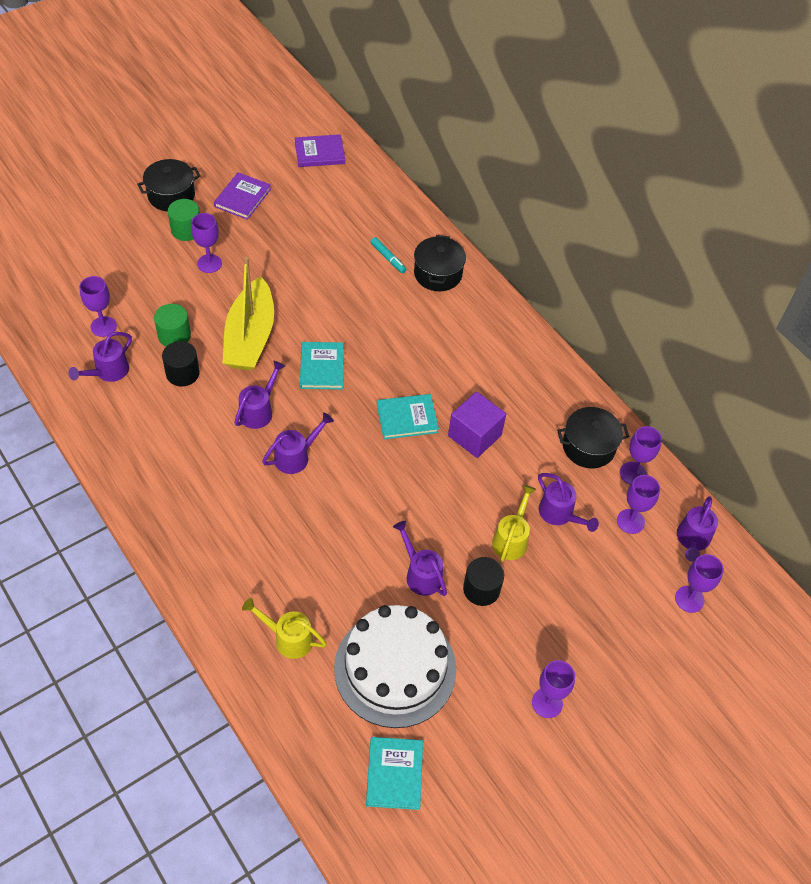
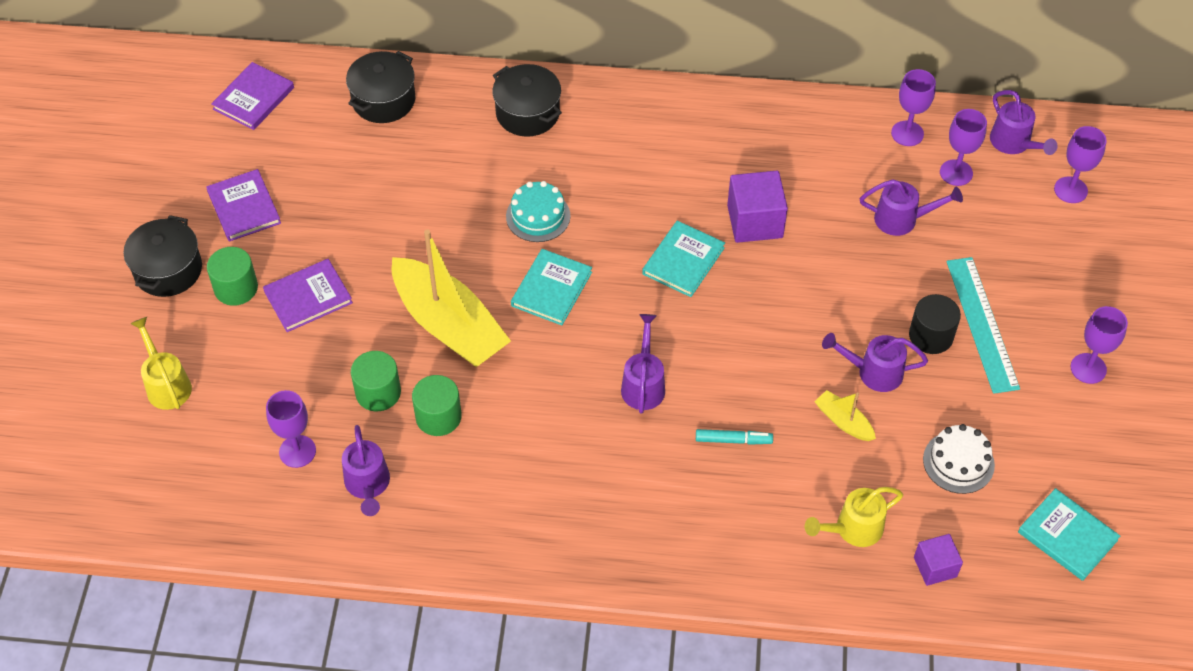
camera: 45 degrees left, 0 degrees up
(182, 373) = (438, 417): black cylinder -> green cylinder
(209, 263) = (308, 297): purple goblet -> purple book
(259, 410) = (555, 379): purple watering can -> none
(300, 705) = (935, 567): none -> purple cube
(322, 367) = (551, 289): turquoise book -> turquoise book turned 75 degrees clockwise
(366, 581) = (843, 421): none -> yellow boat
(368, 327) = (538, 216): none -> turquoise cake
(388, 258) = (464, 139): turquoise marker -> turquoise marker (733, 440)
(395, 668) = (958, 462): white cake -> white cake, size x0.48
(511, 539) = (896, 274): yellow watering can -> yellow watering can (166, 384)
(520, 613) = (982, 324): none -> turquoise ruler
(588, 446) = (848, 144): black pot -> black pot (383, 100)

